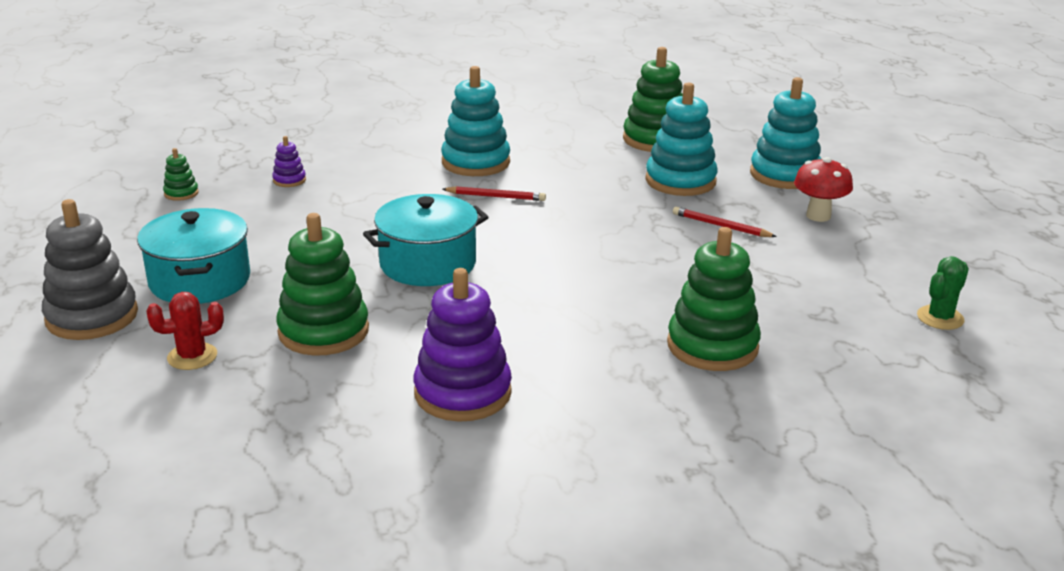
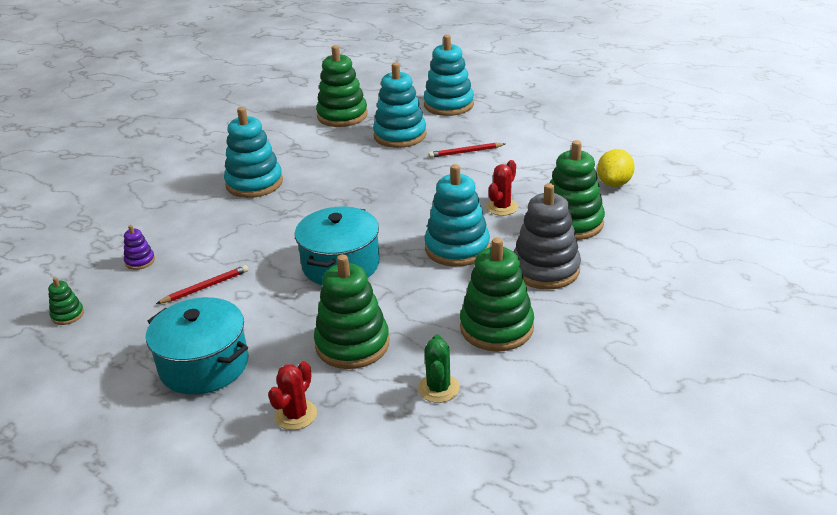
camera: 40 degrees left, 5 degrees up
(92, 316) = (168, 438): grey stacking toy -> grey stacking toy (545, 269)
(462, 393) = (496, 328): purple stacking toy -> green stacking toy
(496, 196) = (307, 199): red pencil -> red pencil (205, 287)
(553, 306) = (457, 248): none -> turquoise stacking toy
(665, 293) = (502, 207): none -> red cactus
(818, 216) = (503, 121): red mushroom -> none
(837, 334) = (614, 183): none -> yellow lemon
(940, 318) = (641, 149): green cactus -> green cactus (438, 388)

